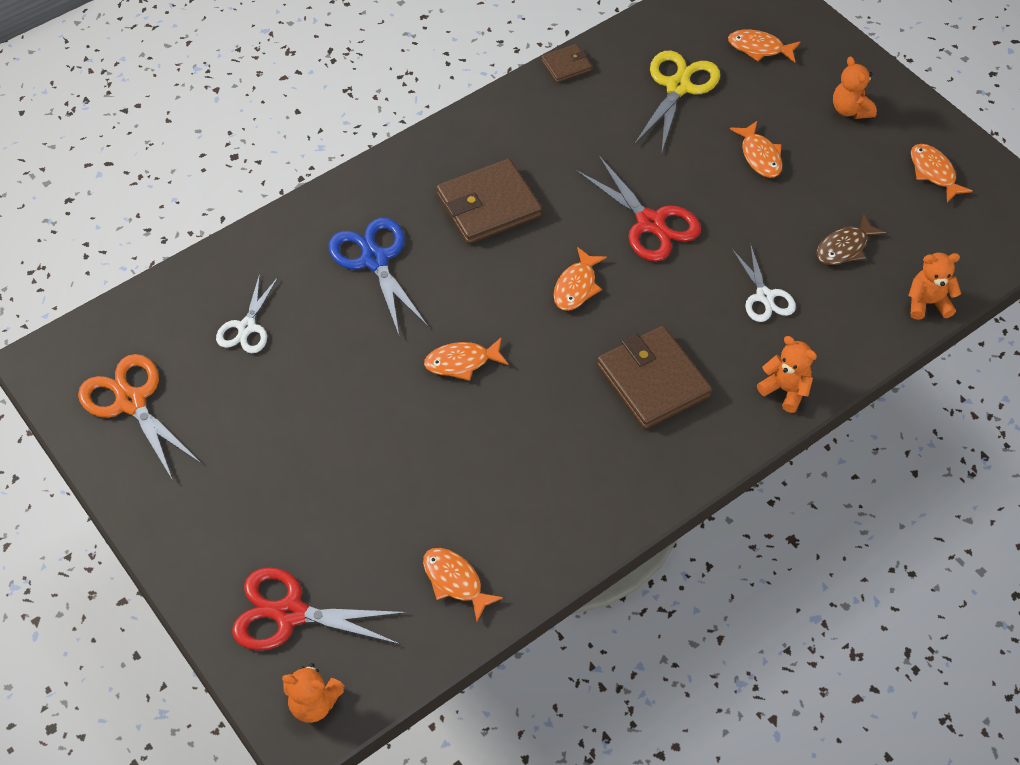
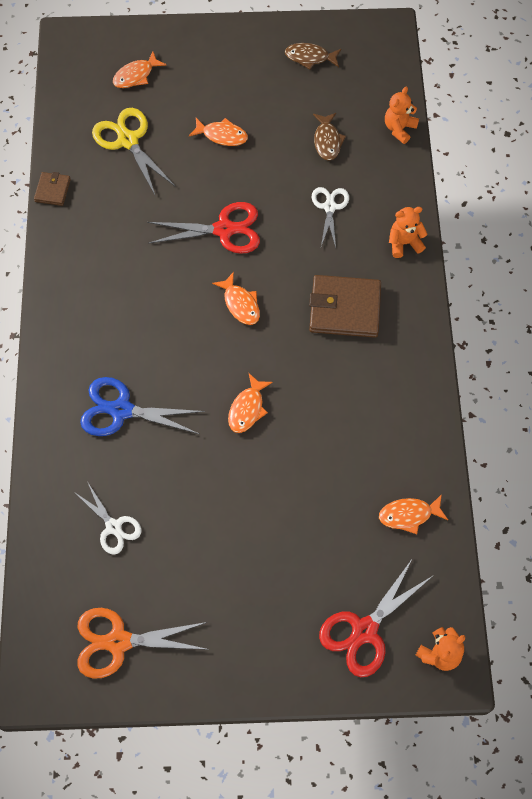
camera: 55 degrees left, 10 degrees up
(488, 205) = (133, 312): brown wallet -> none
(764, 296) = (329, 207): white scissors -> white scissors turned 105 degrees counterclockwise
(850, 110) = (227, 64): orange teddy bear -> none
(934, 172) = (310, 57): orange fish -> brown fish

